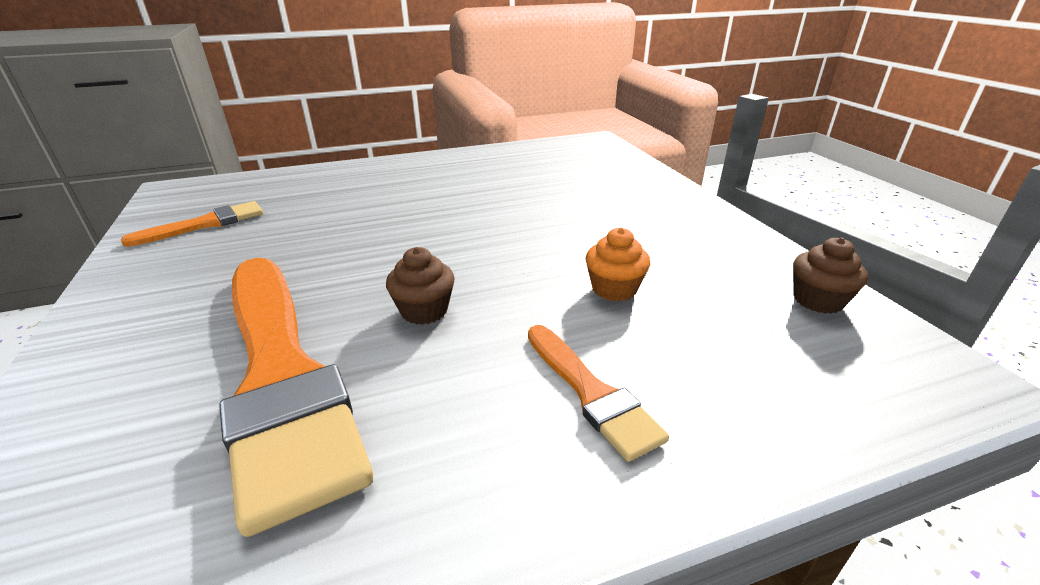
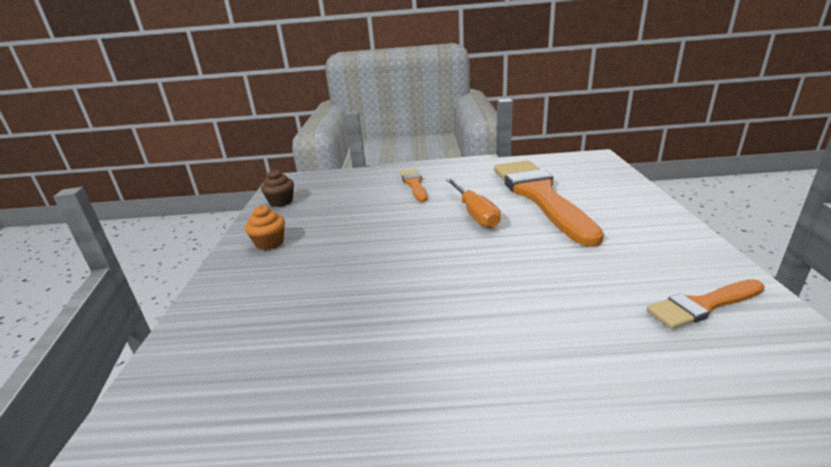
camera: 160 degrees left, 5 degrees down
(424, 310) = (475, 213): brown cupcake -> orange screwdriver
(614, 289) = (367, 214): orange cupcake -> orange cupcake (269, 243)

